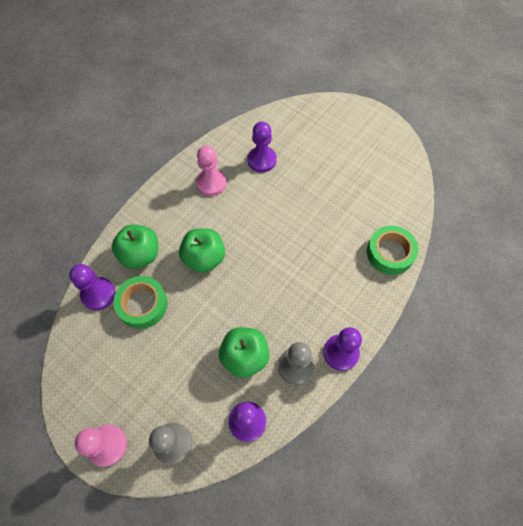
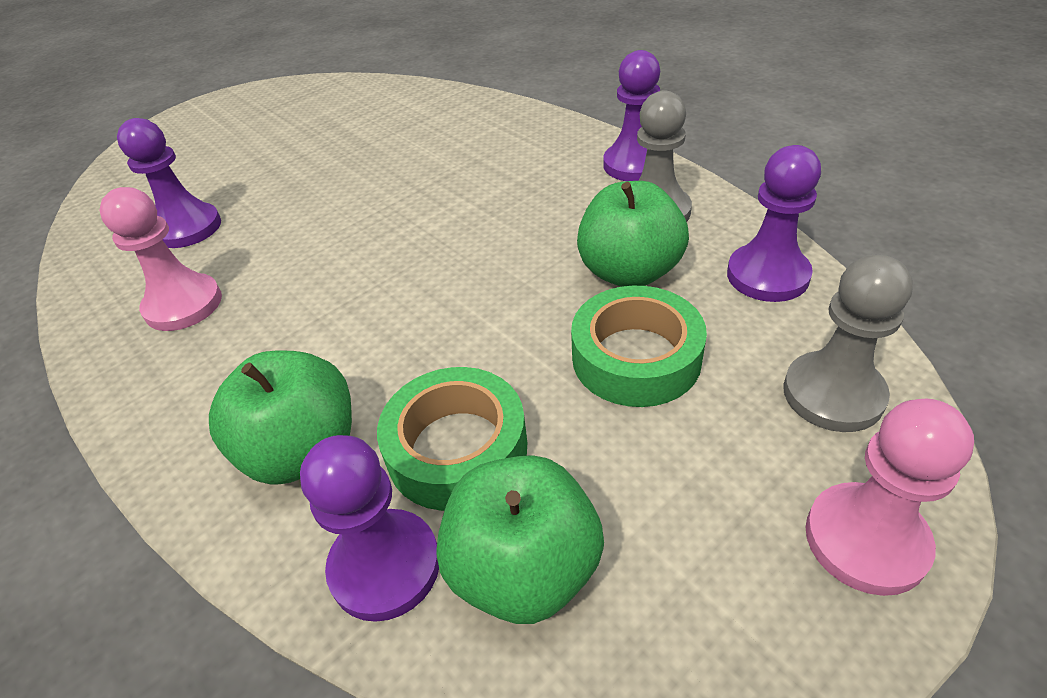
camera: 75 degrees left, 20 degrees down
(204, 258) = (376, 324): green apple -> green apple (524, 569)
(390, 253) = (470, 111): green tape -> green tape (636, 357)

